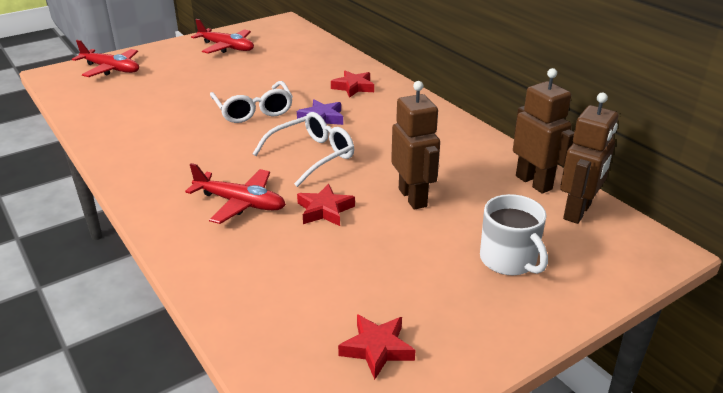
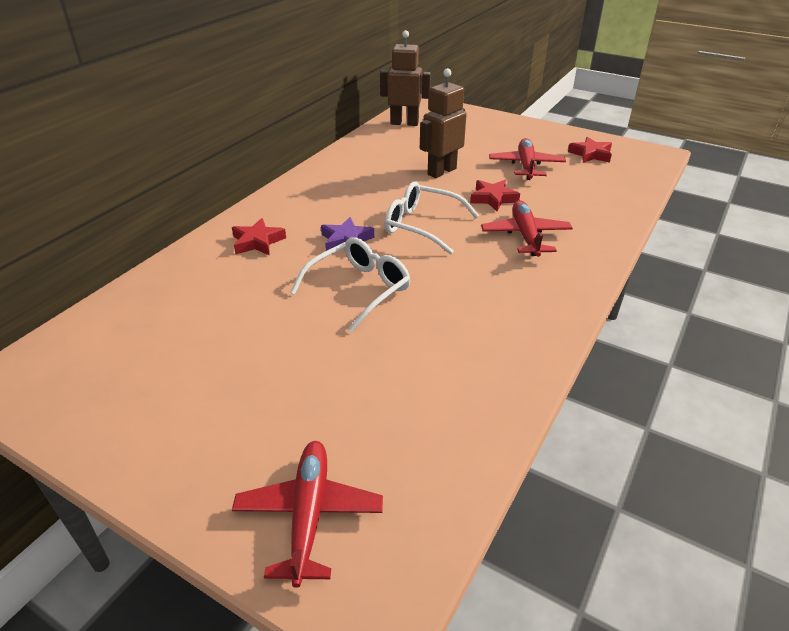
camera: 115 degrees left, 5 degrees up
(226, 47) = (152, 401): red plane -> red plane (526, 166)
(509, 260) = (476, 135): white mug -> none
(534, 182) = (380, 137): brown robot -> none

